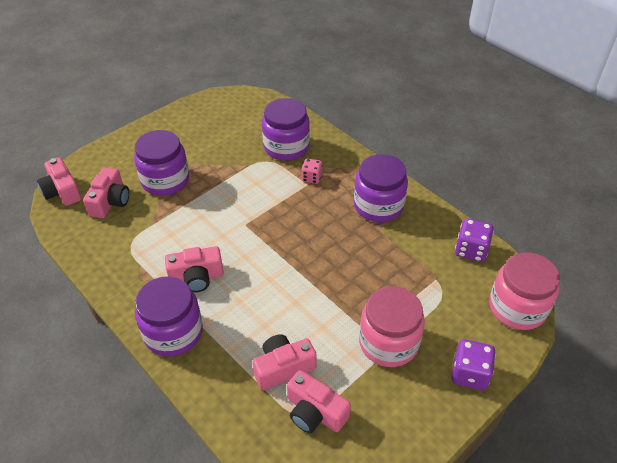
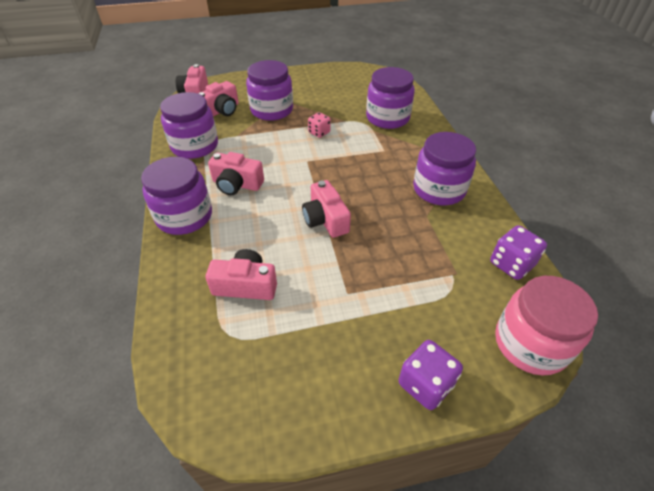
camera: 30 degrees right, 0 degrees up
(117, 254) = (195, 146): none -> purple jar
(311, 178) = (392, 147): pink dice -> pink dice (319, 132)
(315, 412) = (241, 338): pink camera -> pink camera (325, 219)
(388, 342) = (360, 310): pink jar -> none

